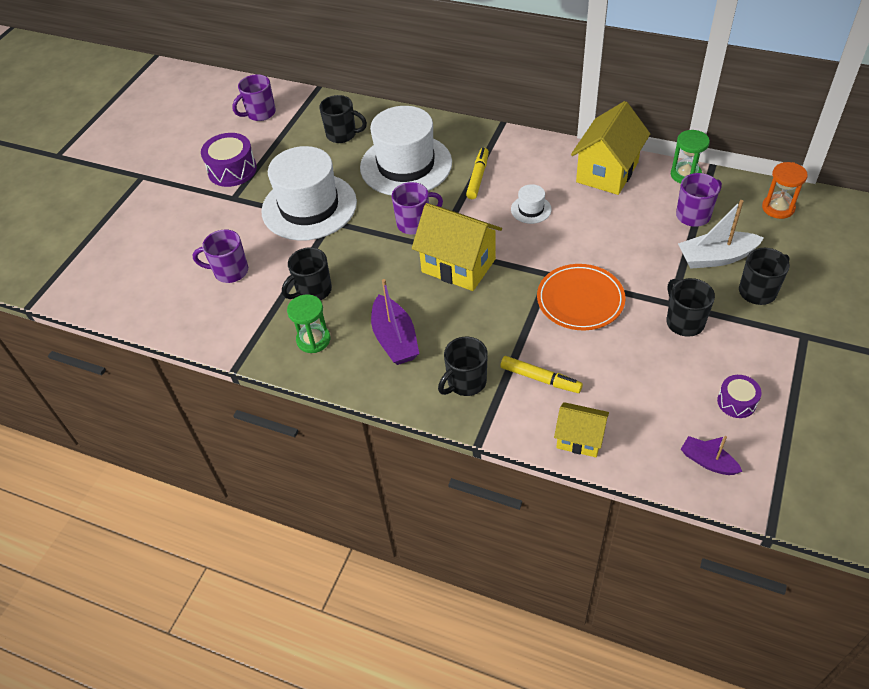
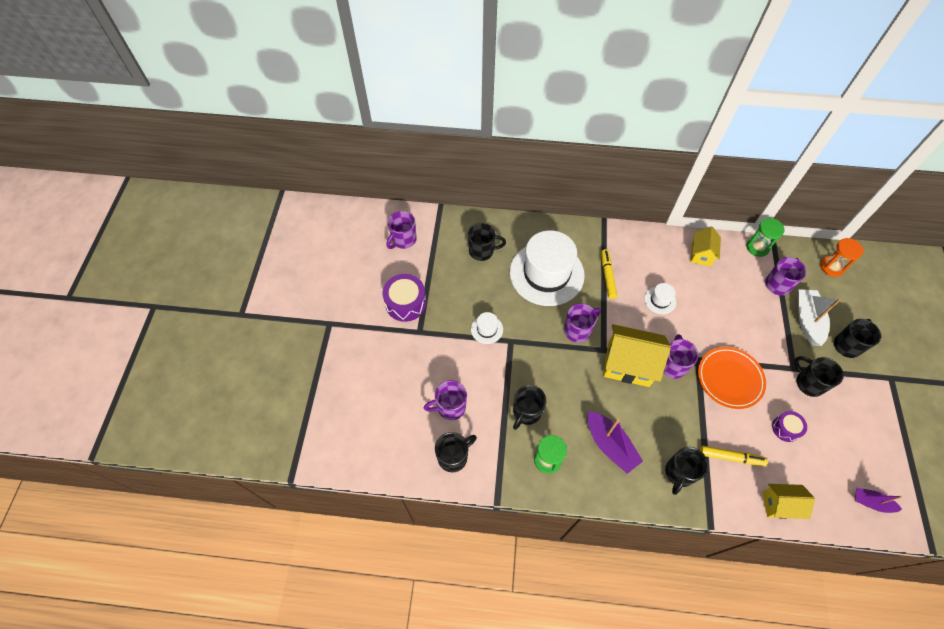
camera: 20 degrees left, 10 degrees up
(209, 317) = (453, 457): none -> black mug
(309, 207) = (487, 329): white hat -> white hat, size x0.41
(513, 275) = (672, 365): none -> purple mug
(607, 172) = (701, 254): yellow house -> yellow house, size x0.58
(716, 257) = (807, 320): white boat -> white boat turned 120 degrees clockwise
(736, 402) = (870, 446): purple drum -> purple drum (785, 428)

